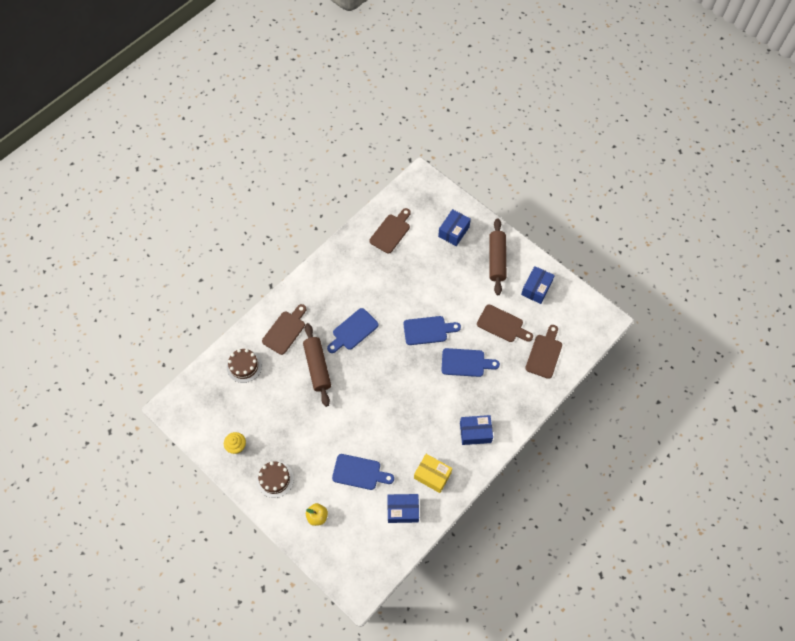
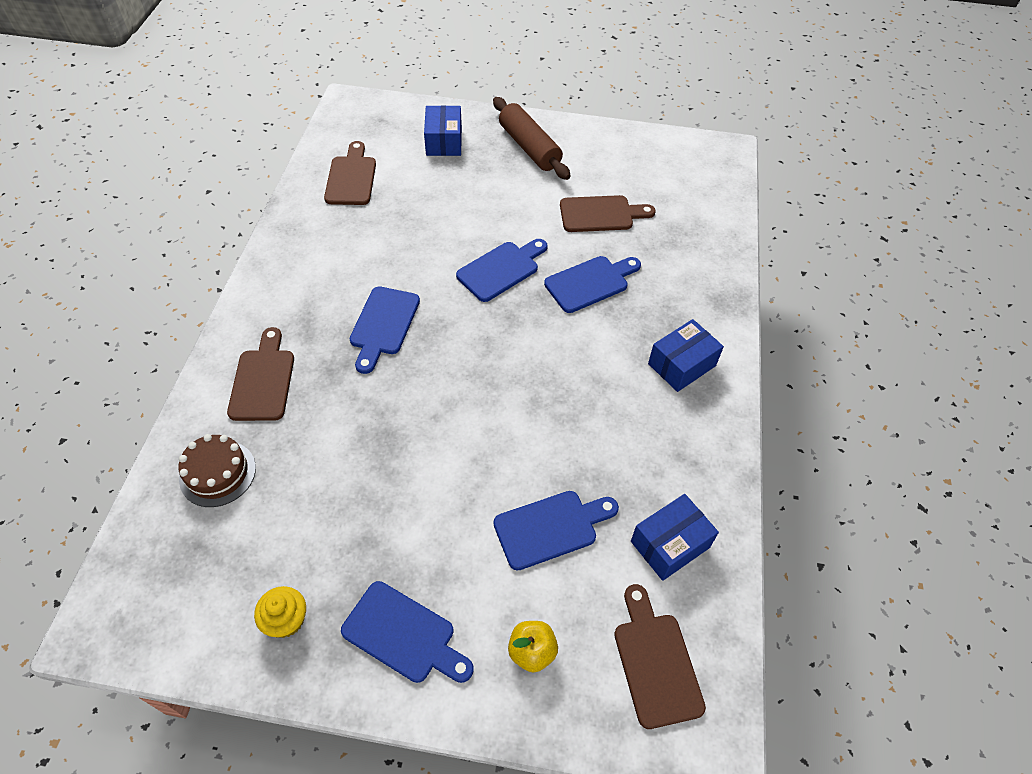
camera: 35 degrees left, 10 degrees down
(275, 479) = (404, 634): brown cake -> blue cutting board
(317, 367) = (358, 405): brown rolling pin -> none
(432, 475) = (671, 461): yellow box -> none
(536, 288) = (609, 155): blue box -> none
(544, 354) = (686, 221): brown cutting board -> brown cutting board (655, 662)

